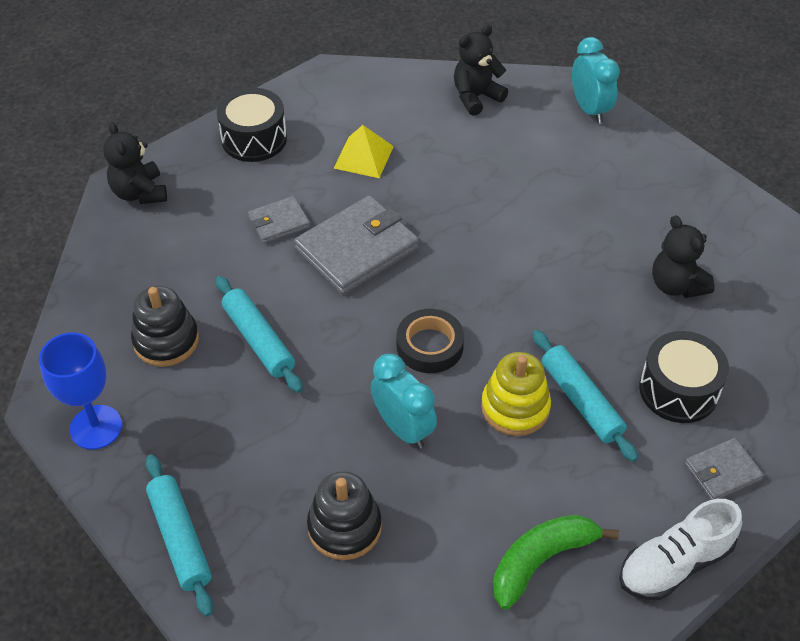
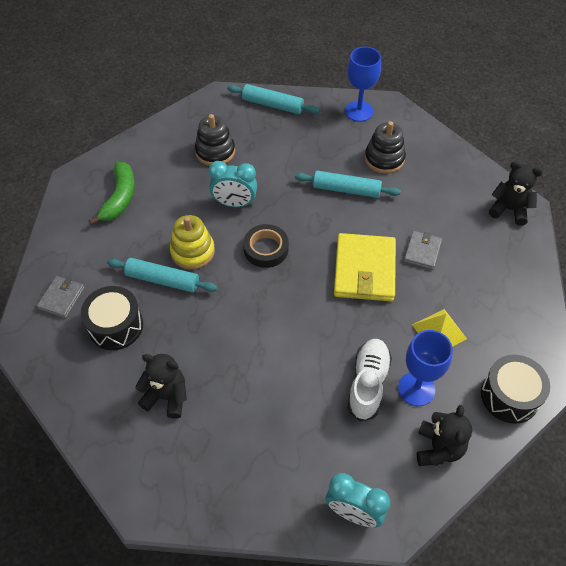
camera: 135 degrees right, 5 degrees up
(254, 139) = (511, 289): black drum -> black drum (509, 396)
(357, 249) = (364, 270): grey wallet -> yellow wallet
(441, 137) = (416, 389): none -> blue goblet
(674, 563) = (58, 238): white shoe -> white shoe (368, 383)

